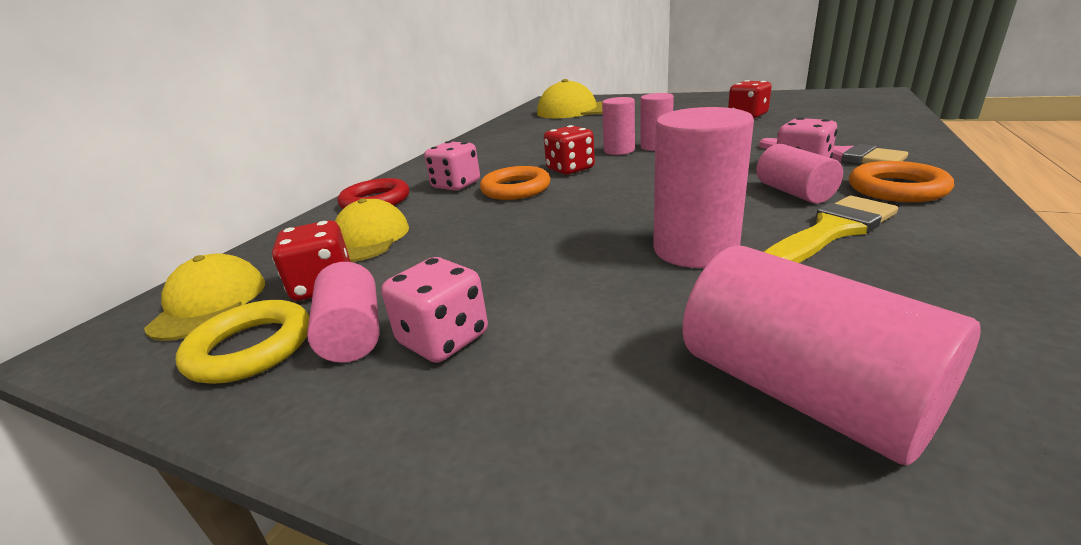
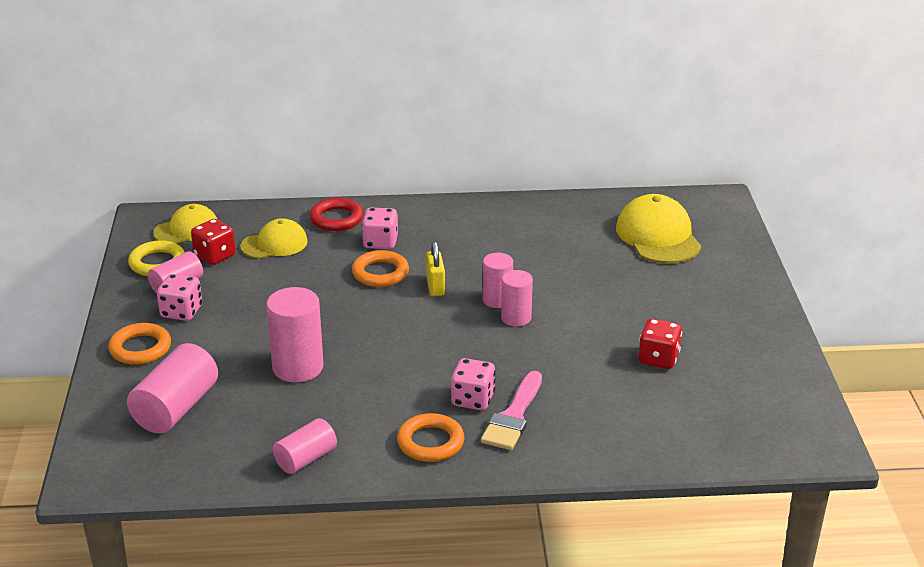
camera: 60 degrees right, 5 degrees up
(526, 417) = (140, 348): none -> orange ring
(570, 169) = (435, 286): red dice -> yellow padlock
(794, 192) = (409, 398): pink cylinder -> pink cylinder (306, 459)
(831, 231) = (340, 414): yellow brush -> none

